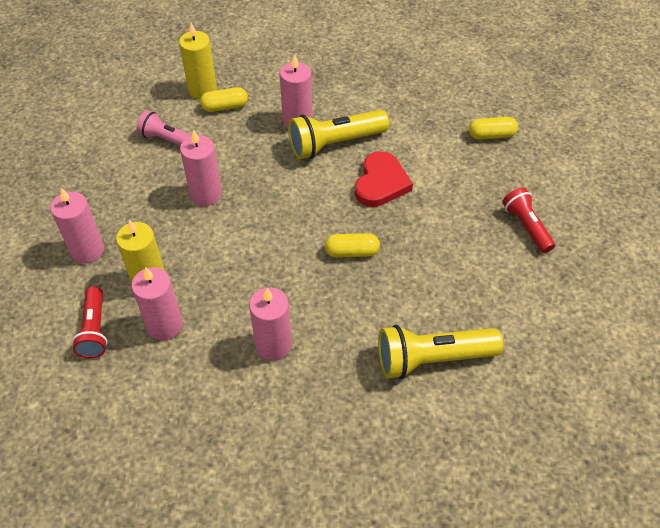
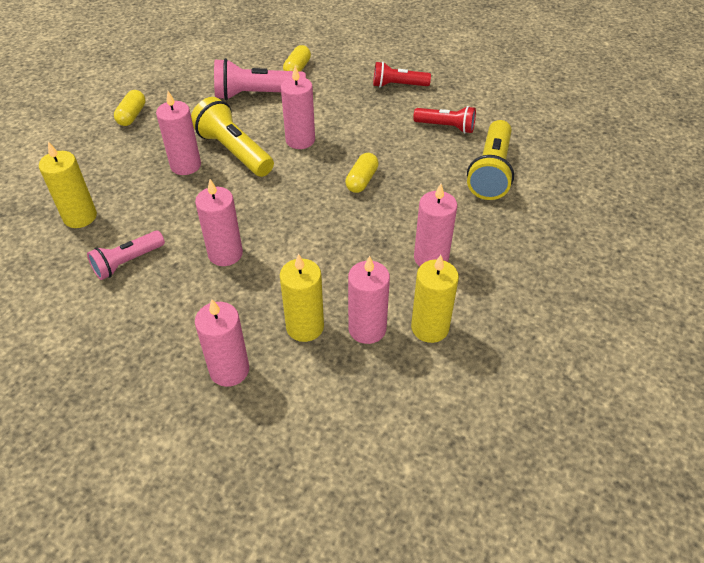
camera: 65 degrees left, 5 degrees down
(95, 330) = (340, 388): red flashlight -> red flashlight (446, 127)
(185, 373) = (430, 328): none -> yellow candle
(225, 107) = (120, 207): yellow capsule -> yellow capsule (132, 115)
(335, 144) = (234, 151): yellow flashlight -> yellow flashlight turned 135 degrees clockwise
(381, 183) = (300, 140): red heart -> pink candle
(427, 123) = (256, 95): none -> pink flashlight

